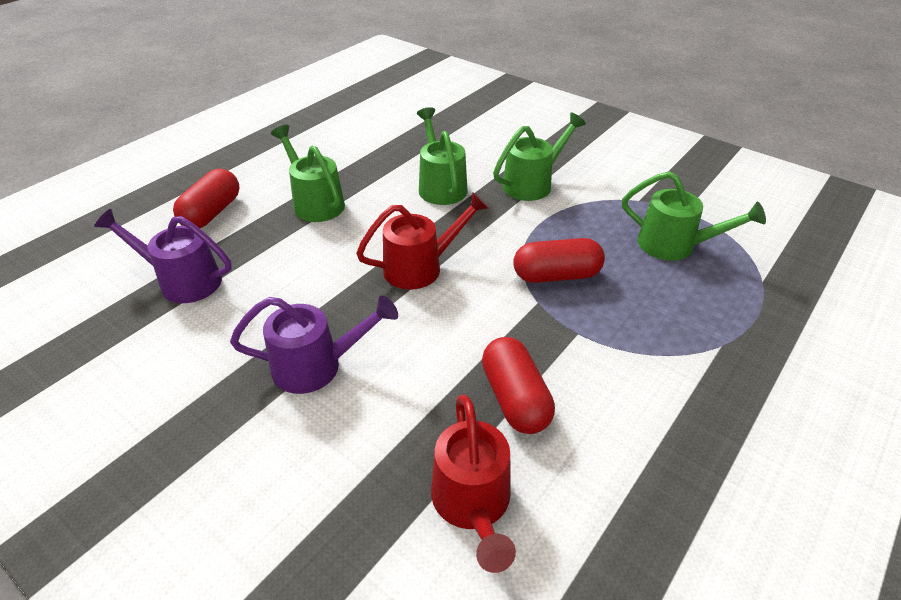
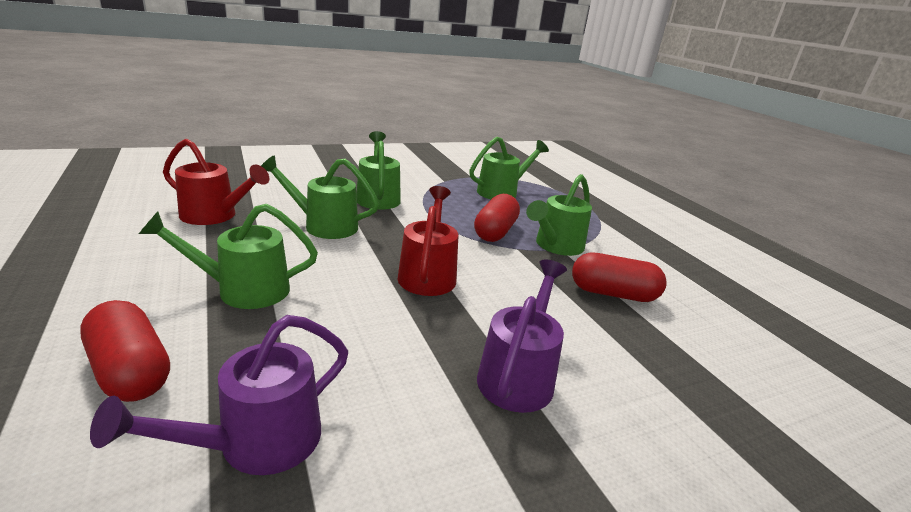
camera: 65 degrees left, 15 degrees down
(473, 505) = (712, 348): red watering can -> red watering can (215, 216)
(579, 327) = (555, 246): none -> green watering can

